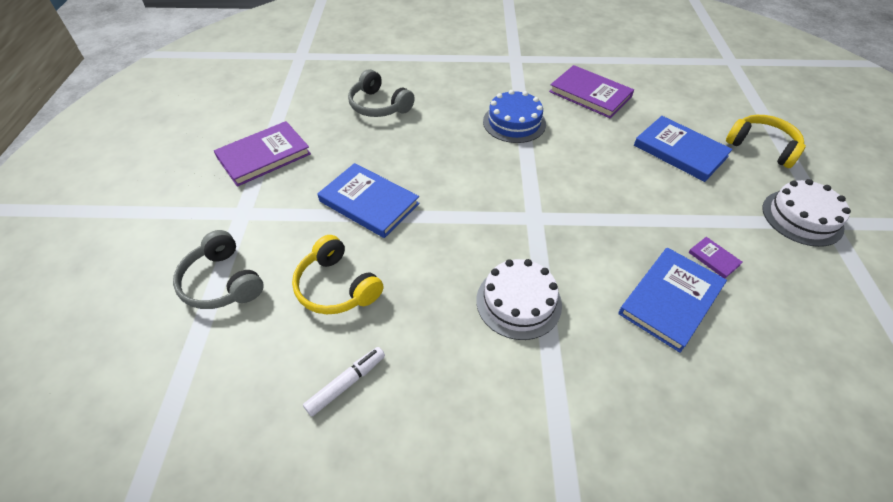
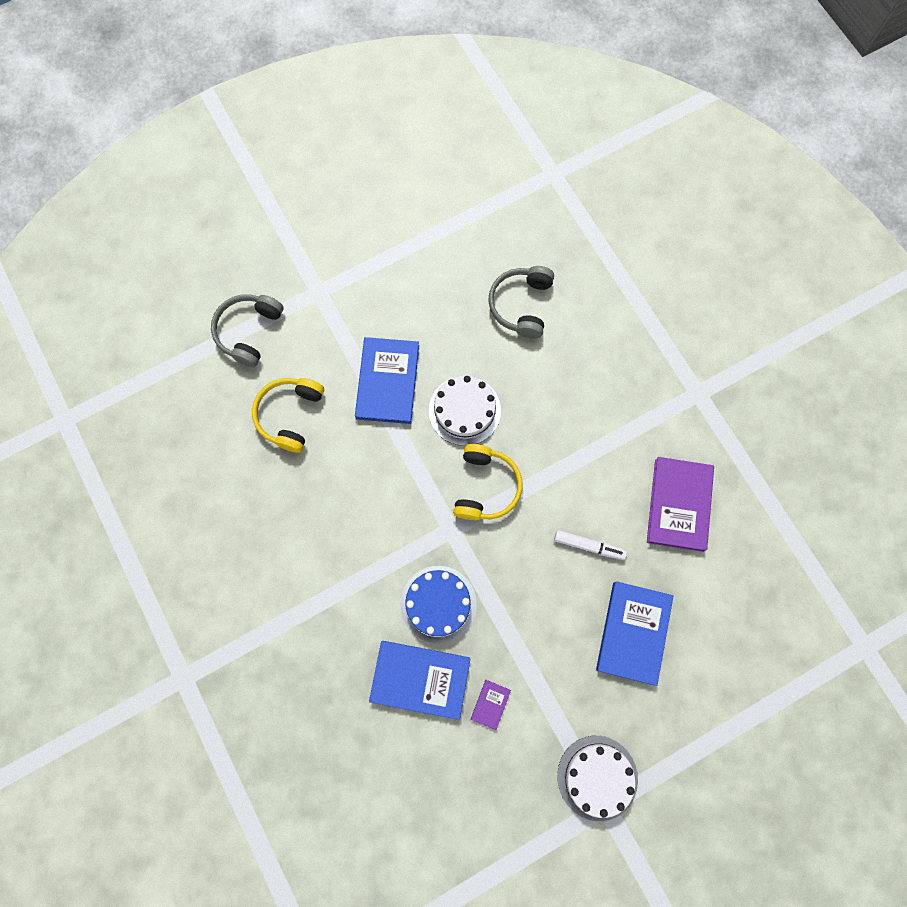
camera: 60 degrees right, 25 degrees up
(264, 156) = (390, 256): purple book -> none
(346, 383) = (219, 475): white marker -> white marker (589, 546)
(514, 122) = (577, 448): blue cake -> blue cake (438, 604)
(518, 302) = (351, 559): white cake -> white cake (464, 410)
(762, 147) = (695, 718): yellow headphones -> yellow headphones (486, 487)

